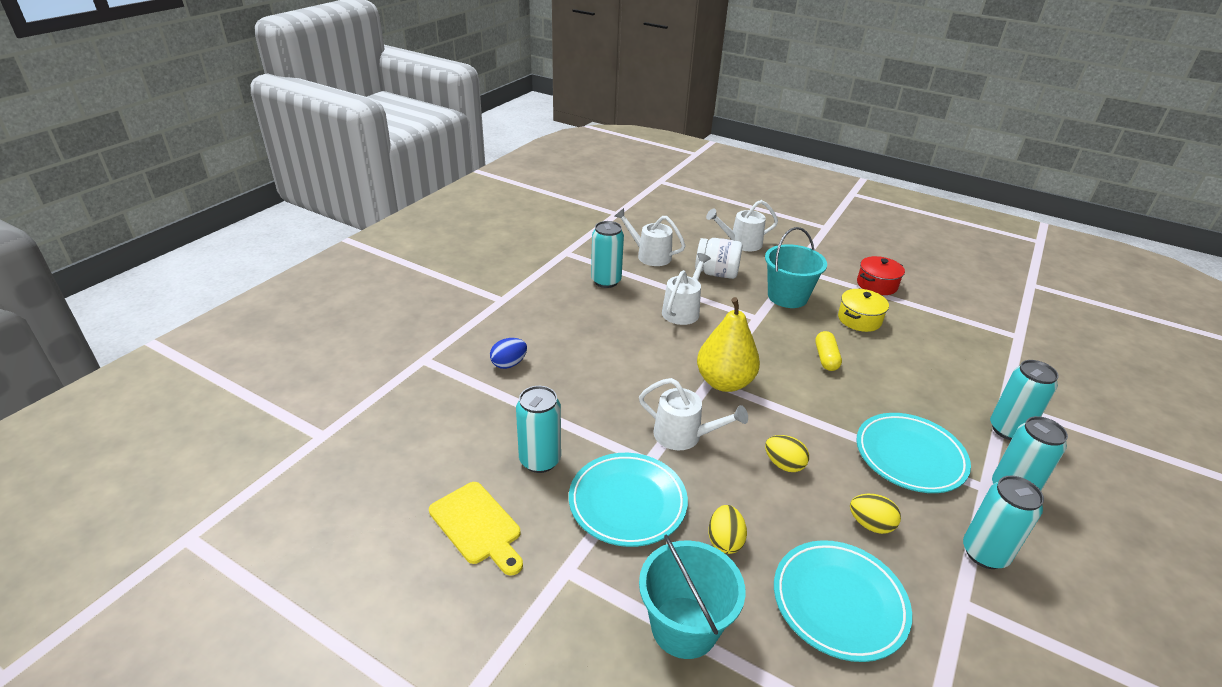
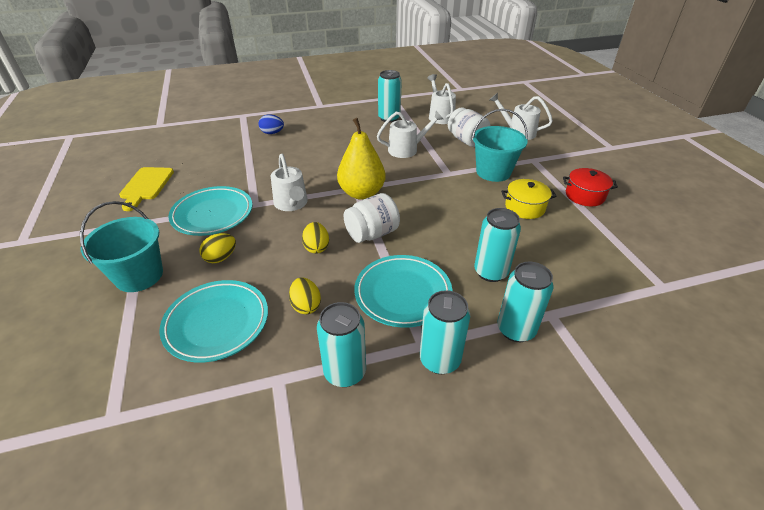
camera: 45 degrees right, 5 degrees up
(540, 460) = (212, 176): turquoise can -> turquoise can (490, 272)
(801, 418) = (372, 234): none -> white jar
(826, 358) = (453, 214): yellow capsule -> none

